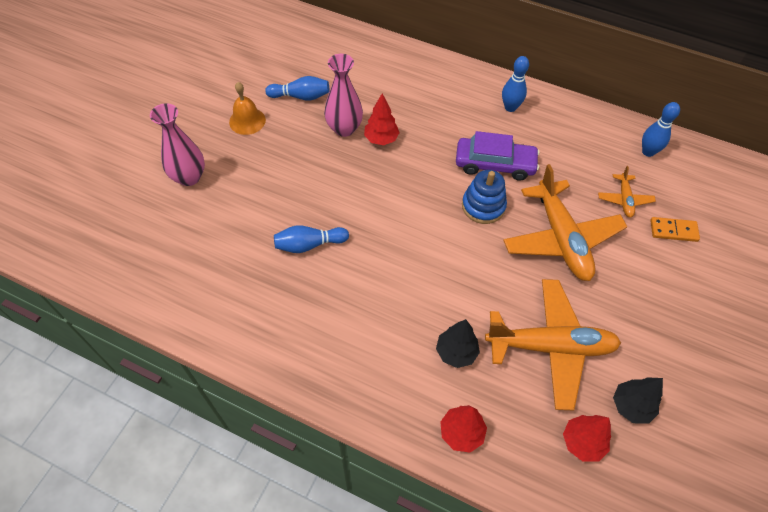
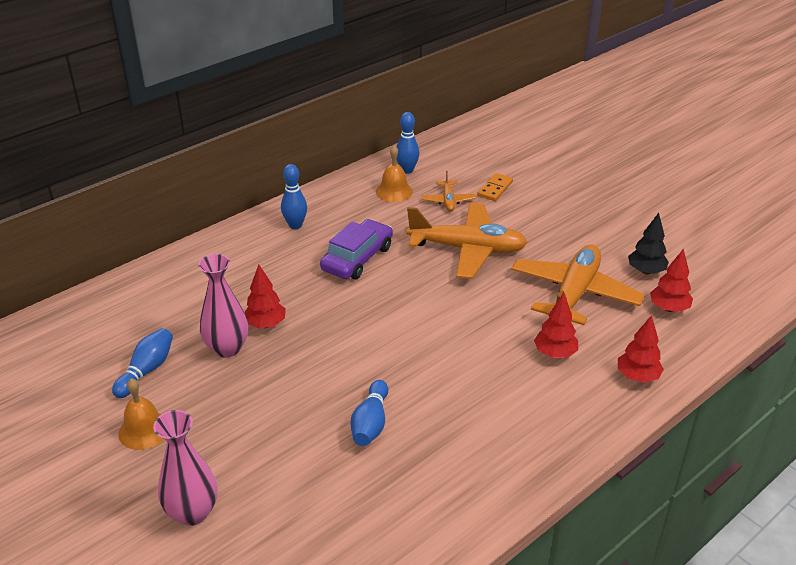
camera: 65 degrees left, 20 degrees down
(456, 352) = (555, 353): black tree -> red tree
(483, 206) = (402, 282): blue stacking toy -> none
(607, 154) = (394, 191): none -> orange bell
(624, 199) = (448, 201): orange plane -> orange plane turned 60 degrees clockwise

